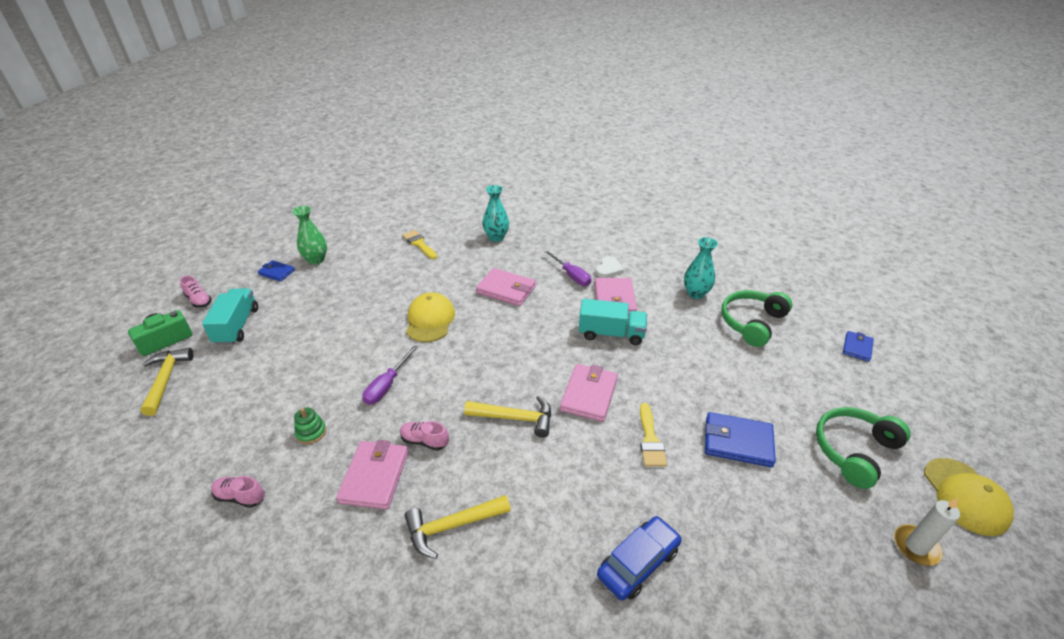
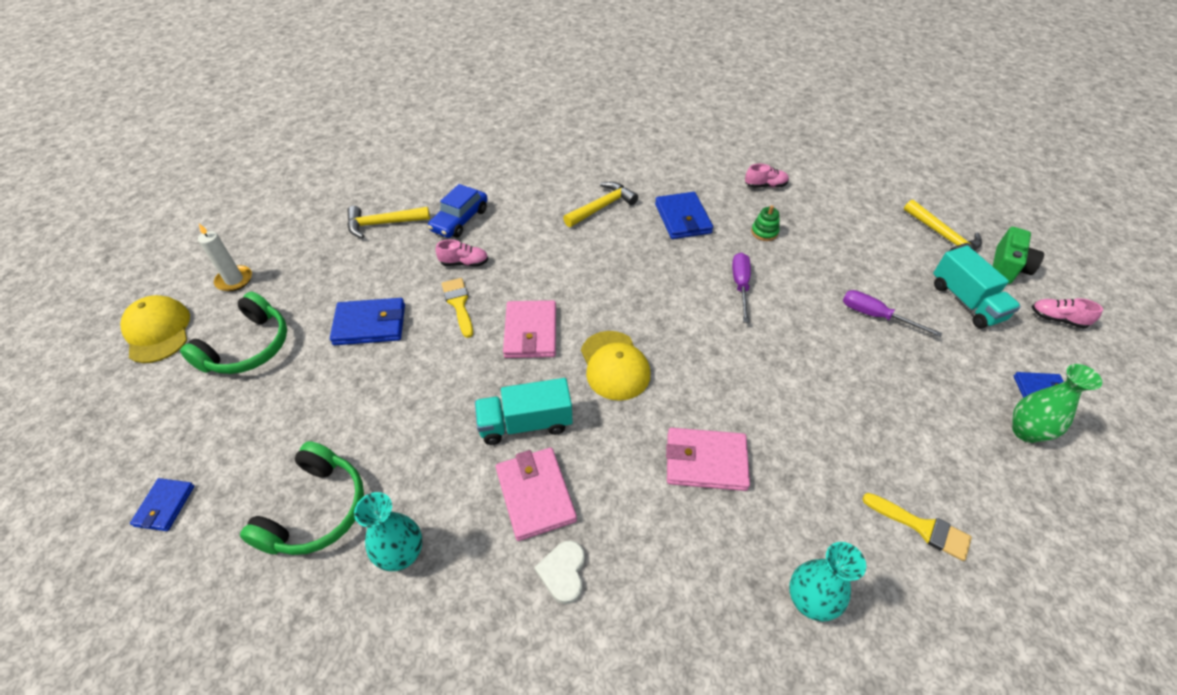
camera: 160 degrees right, 10 degrees up
(375, 477) = (682, 218): pink wallet -> blue wallet
(424, 441) = (664, 250): pink shoe -> pink shoe (464, 263)
(430, 320) = (766, 374): yellow cap -> yellow cap (614, 365)
(515, 418) = (595, 289): yellow hammer -> yellow hammer (383, 224)
(571, 275) = (621, 530): purple screwdriver -> purple screwdriver (875, 316)

